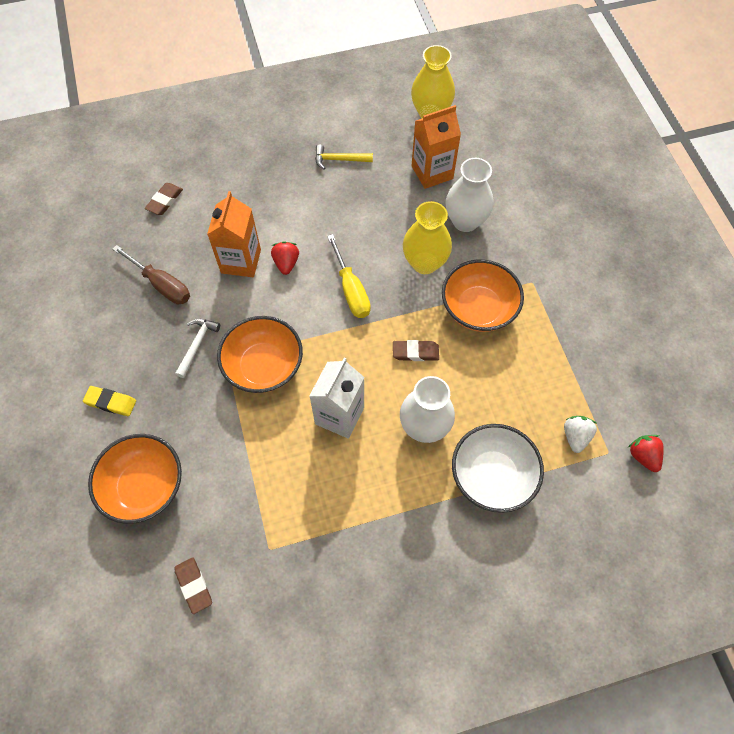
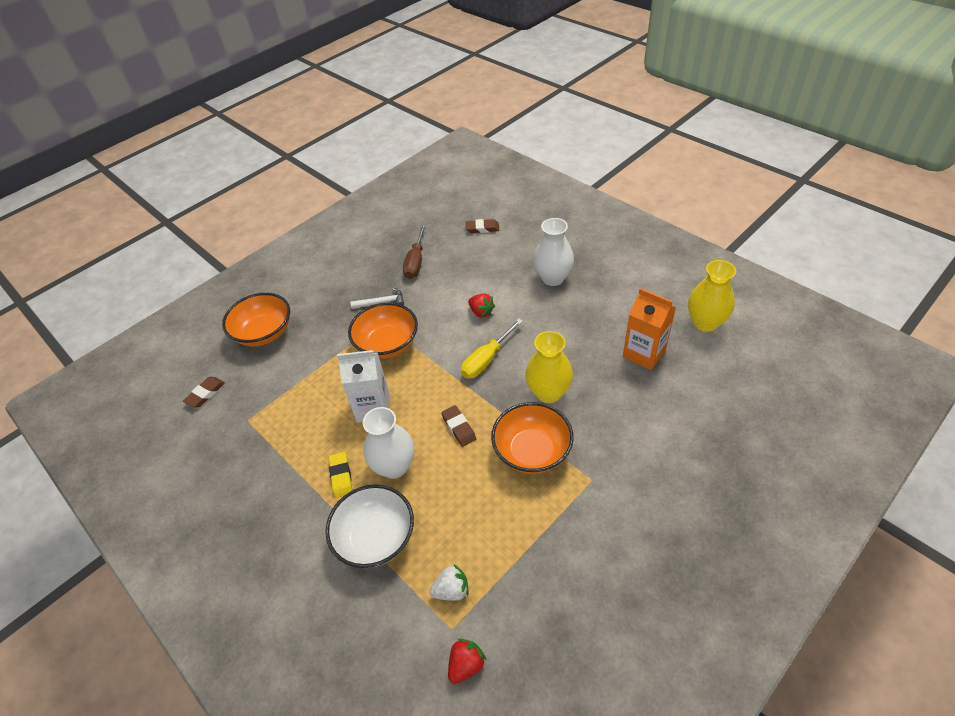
camera: 65 degrees right, 15 degrees down
(111, 402) = (314, 286): yellow eraser -> yellow eraser (341, 476)
(241, 261) = (464, 288): orange carton -> none
(286, 263) = (481, 312): red strawberry -> red strawberry turned 75 degrees clockwise
(339, 160) = (601, 293): yellow hammer -> none
(465, 221) = (614, 400): white vase -> white vase (553, 278)

